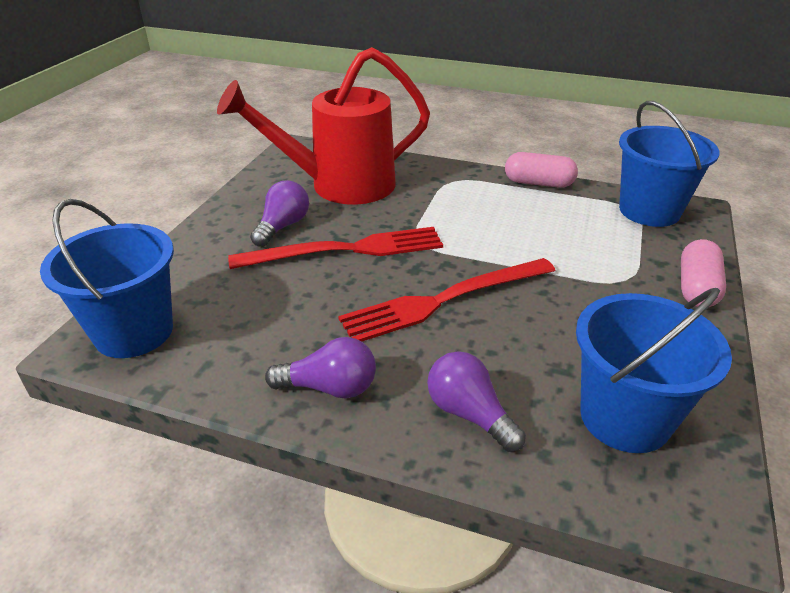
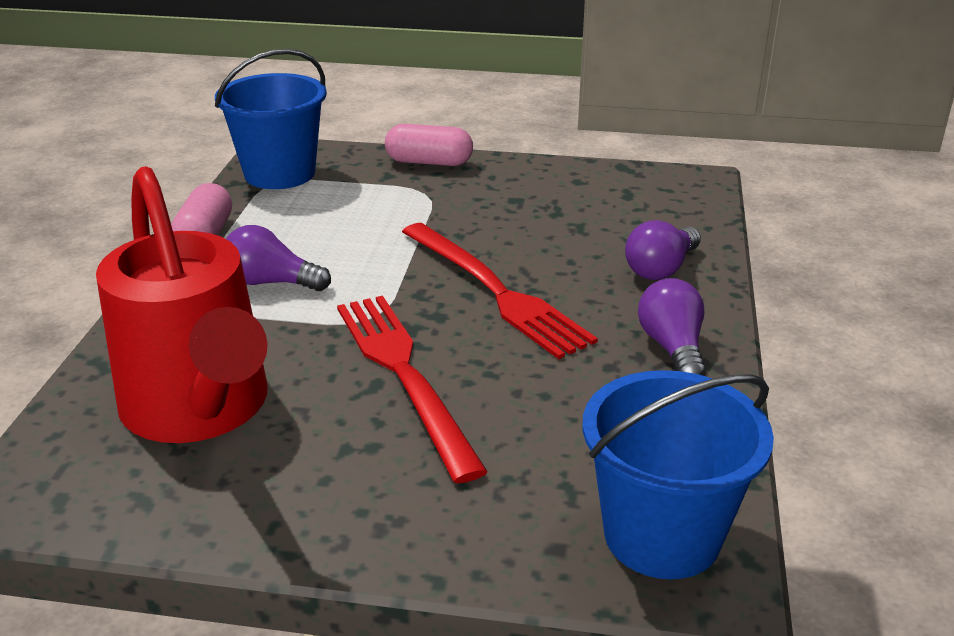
camera: 100 degrees left, 5 degrees down
(282, 226) = (345, 449): purple light bulb -> purple light bulb (271, 282)
(625, 417) = (623, 202): blue bucket -> none

